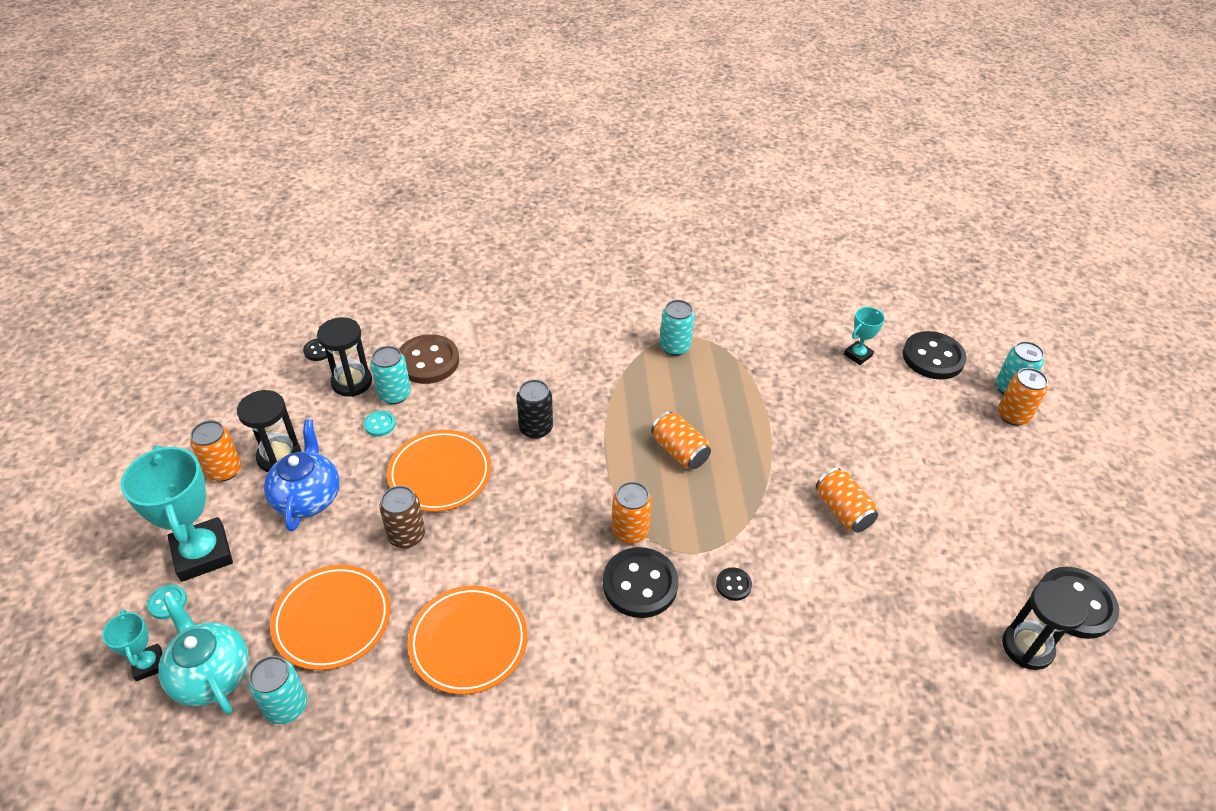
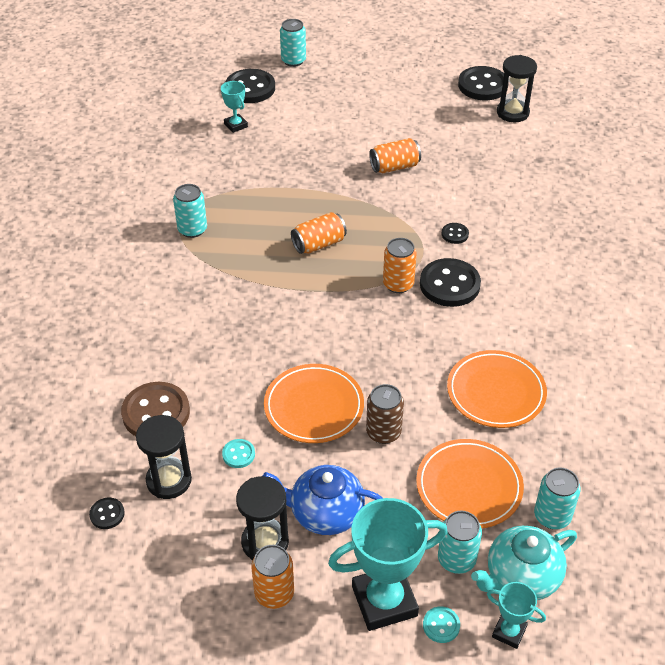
camera: 80 degrees left, 0 degrees up
(148, 664) = (509, 632): turquoise trophy -> turquoise trophy turned 45 degrees clockwise
(394, 394) = (198, 442): turquoise can -> turquoise can (456, 559)
(536, 428) = (271, 334): black can -> none
(1013, 415) = (320, 67): orange can -> none

